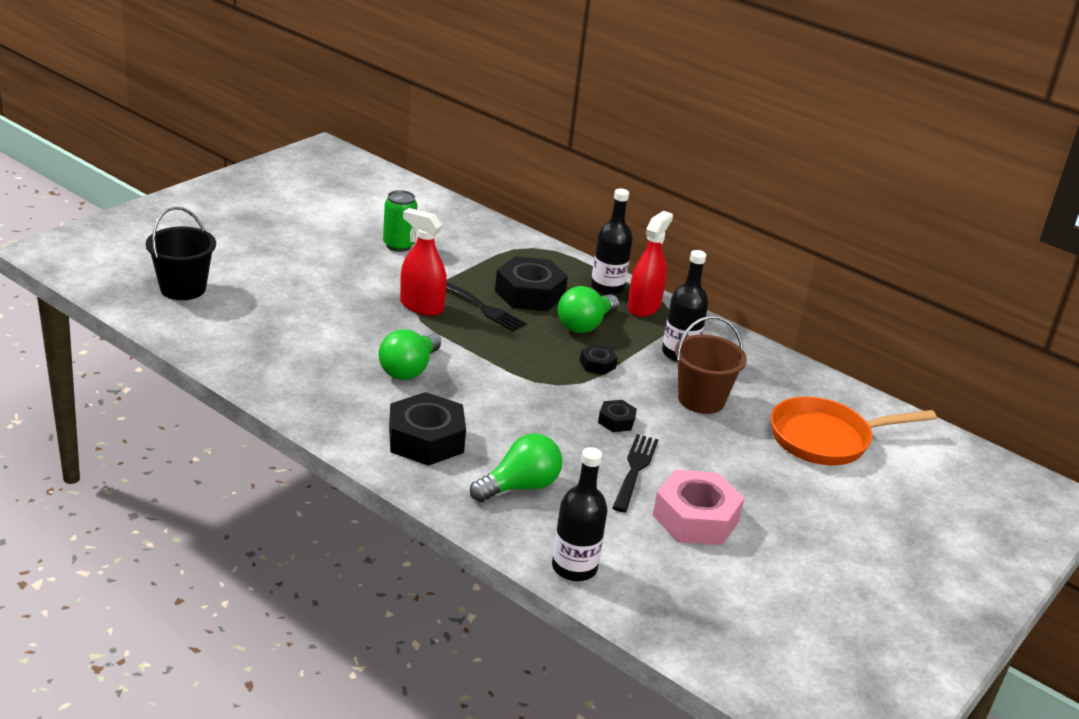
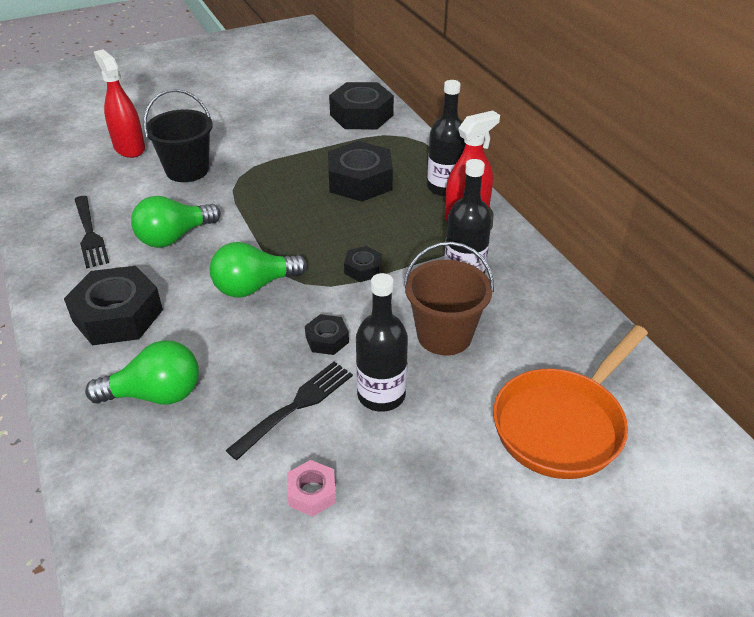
camera: 30 degrees right, 10 degrees up
(183, 288) = (66, 128): black bucket -> black bucket (187, 170)
(398, 245) = (280, 116): green can -> none
(421, 306) = (246, 176): red spray bottle -> red spray bottle (129, 148)
(476, 233) = (361, 115): none -> black nut
(482, 307) = (301, 187): black fork -> black fork (89, 233)
(574, 568) = (116, 519): black bottle -> black bottle (381, 395)
(585, 325) = (387, 223): green light bulb -> green light bulb (254, 286)
(695, 518) = (312, 493): pink nut -> pink nut, size x0.49
(826, 439) = (562, 424): orange pan -> orange pan turned 60 degrees counterclockwise

